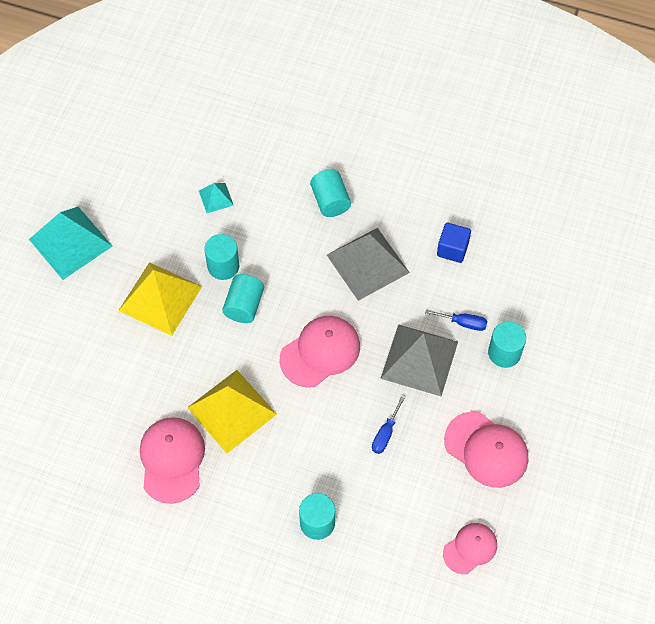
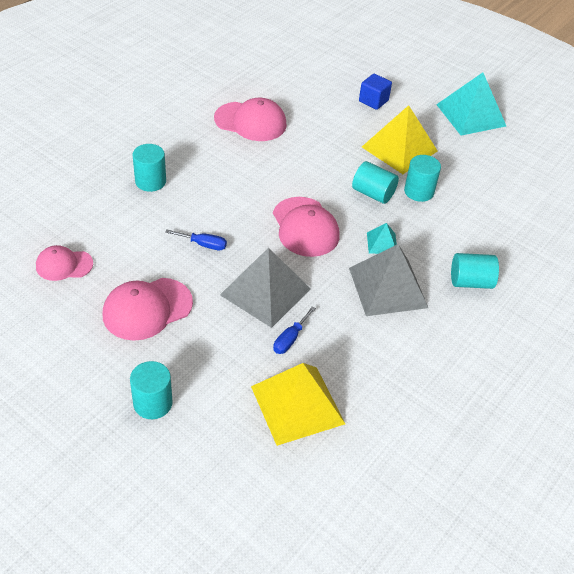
camera: 105 degrees right, 15 degrees down
(216, 198) = (495, 205): turquoise pyramid -> turquoise pyramid (382, 243)
(231, 410) = (276, 161): yellow pyramid -> yellow pyramid (297, 405)
(385, 434) = (203, 244): blue screwdriver -> blue screwdriver turned 150 degrees clockwise
(452, 249) = (382, 361): blue cube -> blue cube (373, 101)
(470, 548) = (64, 265): pink cap -> pink cap turned 105 degrees clockwise
(504, 353) = (241, 360): turquoise cylinder -> turquoise cylinder (153, 403)

